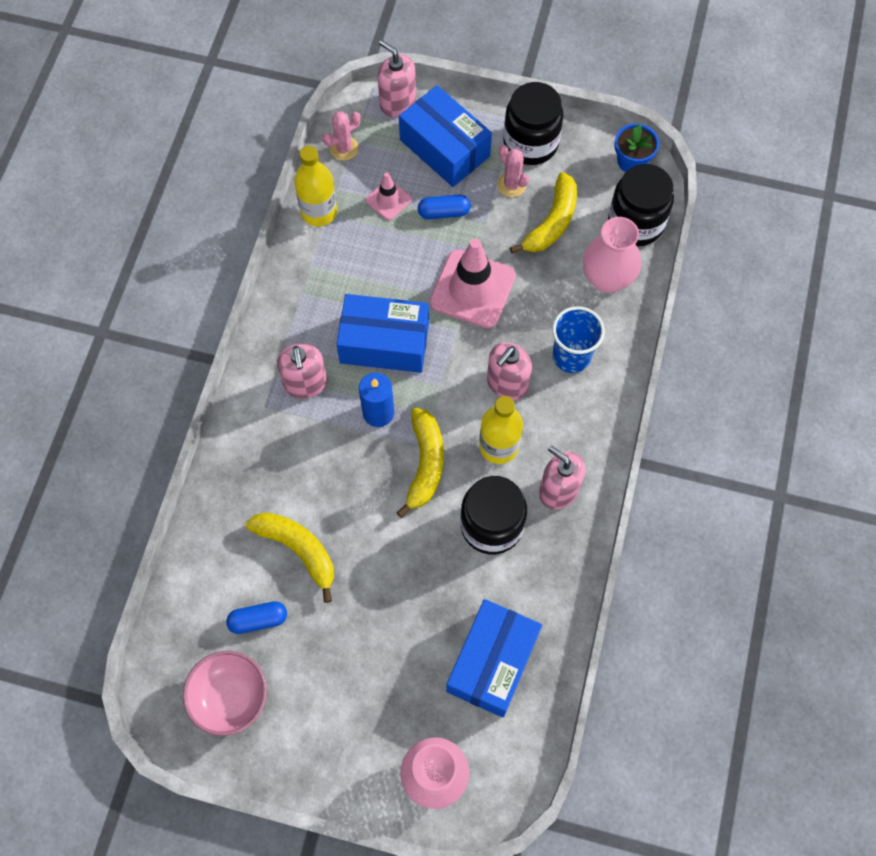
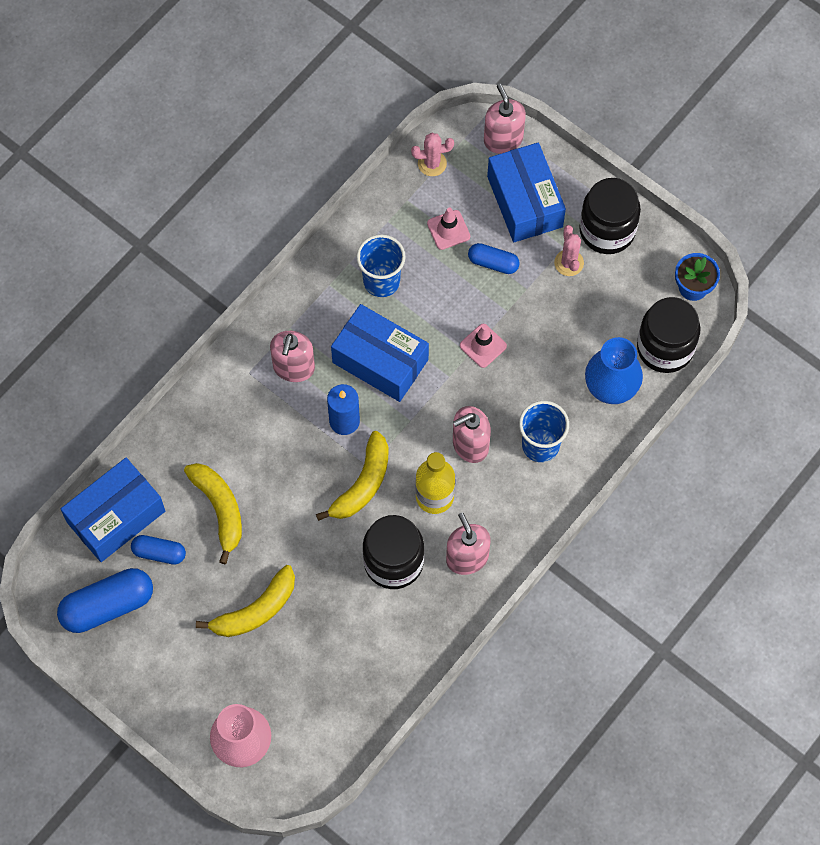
camera: 25 degrees right, 0 degrees up
(230, 697) = (107, 606): pink bowl -> blue capsule
(319, 212) = (380, 215): yellow bottle -> none
(349, 270) = (381, 281): none -> blue cup
(472, 289) = (483, 346): pink traffic cone -> pink traffic cone, size x0.52
(492, 662) = (336, 676): blue box -> blue box (116, 517)
(552, 222) = (588, 314): yellow banana -> yellow banana (255, 610)
(607, 278) = (610, 388): pink vase -> blue vase

